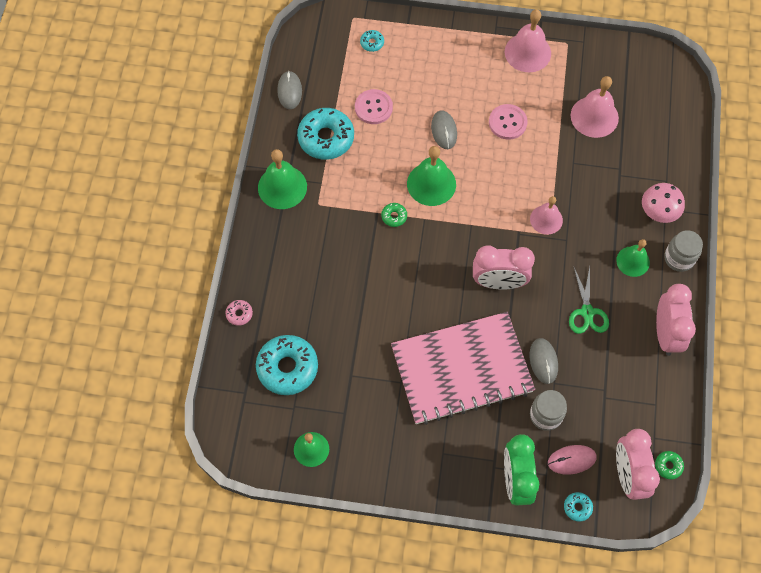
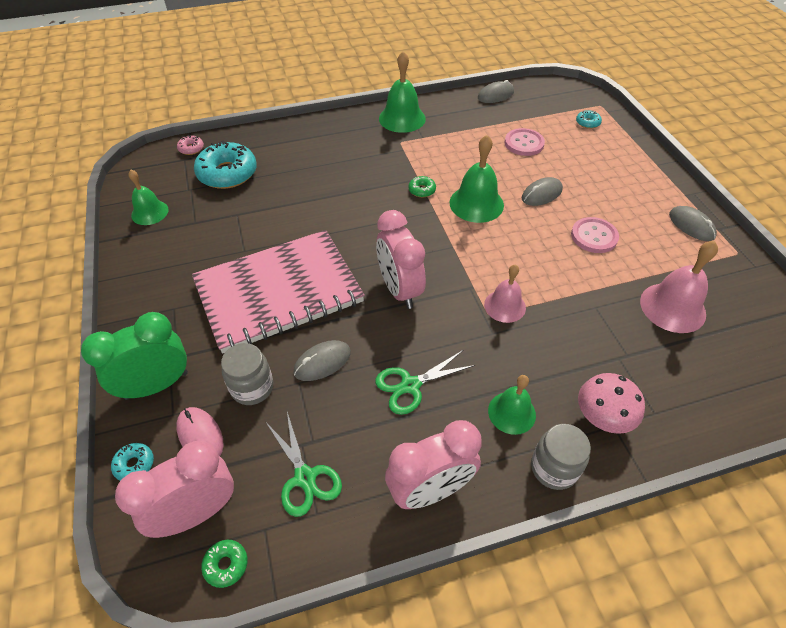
camera: 65 degrees right, 15 degrees down
(239, 314) = (267, 132): pink donut -> pink donut (191, 148)
(326, 138) = (468, 127): turquoise donut -> none
(461, 369) = (279, 292): pink notebook -> pink notebook turned 75 degrees counterclockwise
(527, 52) = (691, 225): pink bell -> grey mouse
(629, 403) = (305, 477): none -> green scissors

